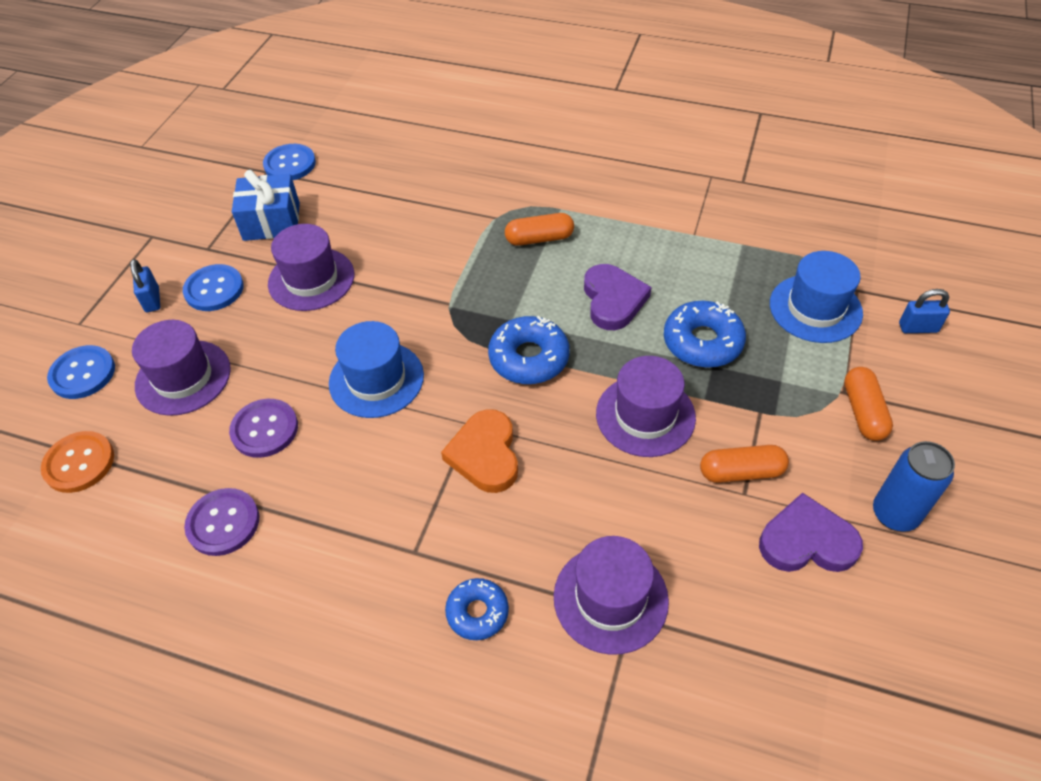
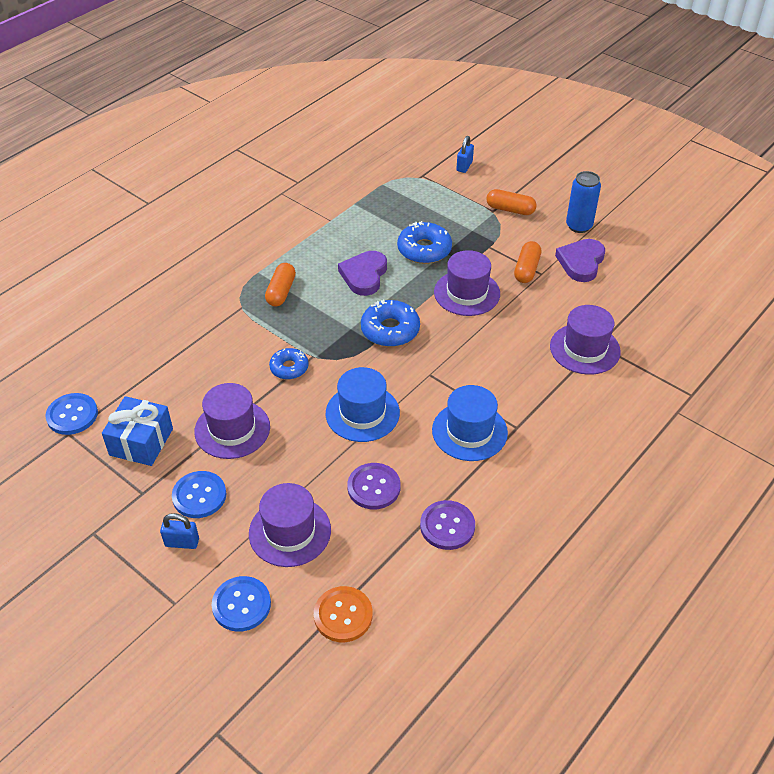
camera: 70 degrees left, 5 degrees down
(477, 612) = (571, 408): blue donut -> blue donut (289, 368)
(485, 454) = (458, 374): orange heart -> none
(613, 300) = (364, 275): purple heart -> purple heart turned 90 degrees counterclockwise
(815, 308) = (426, 196): blue hat -> blue hat (469, 431)

